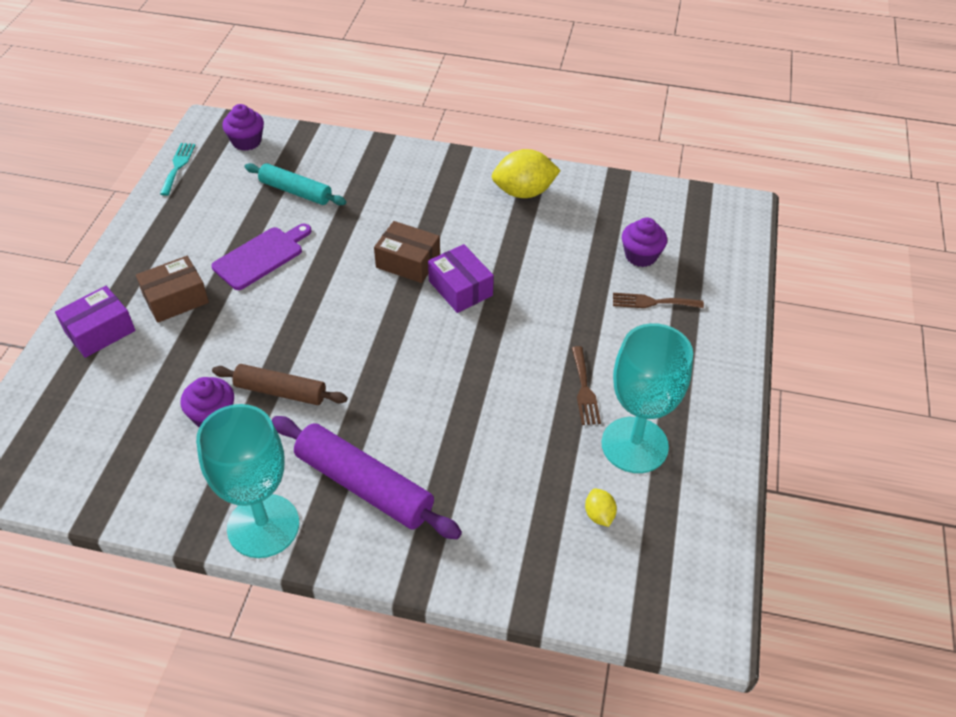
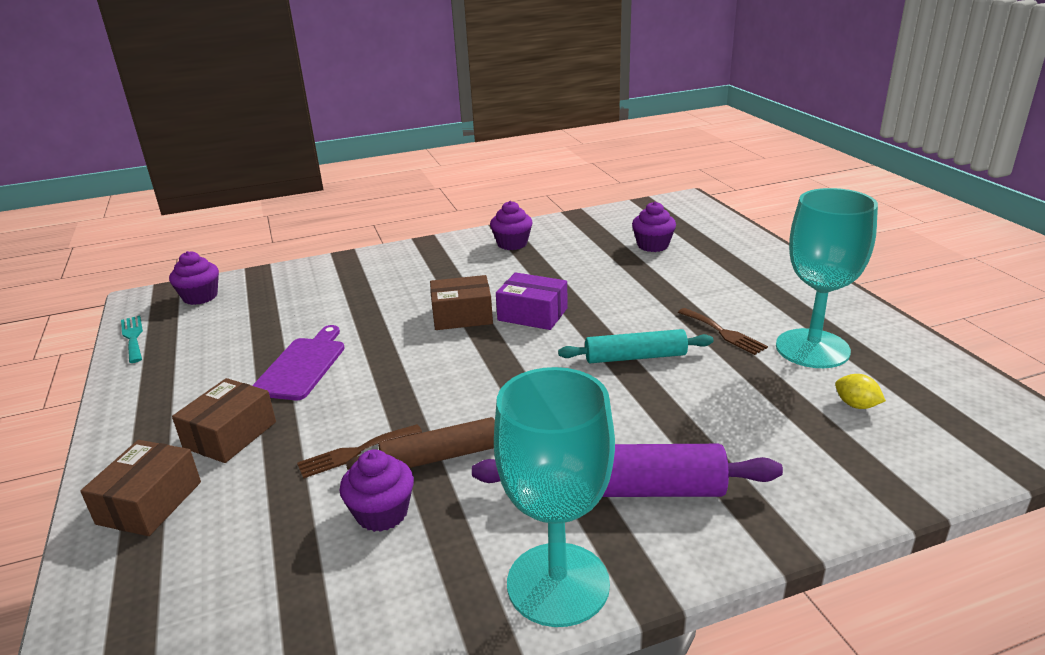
camera: 30 degrees left, 20 degrees down
(100, 331) = (149, 502): purple box -> brown box
(295, 191) = (291, 311): turquoise rolling pin -> turquoise rolling pin (635, 357)
(524, 192) = (512, 244): yellow lemon -> purple cupcake
(653, 302) = (699, 265): brown fork -> brown fork (355, 452)

